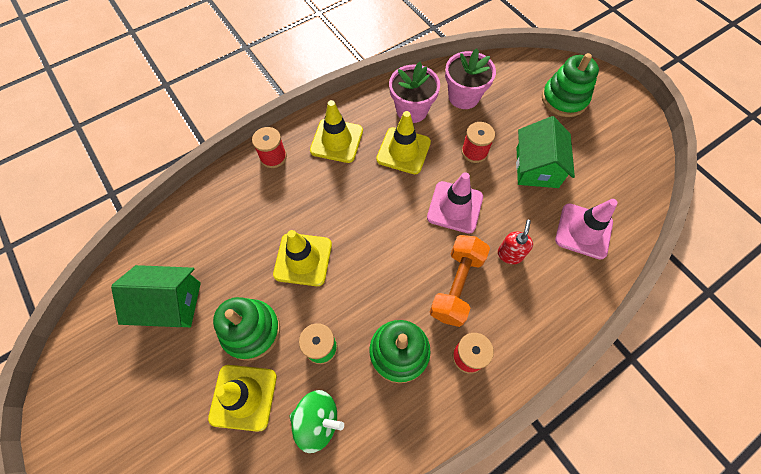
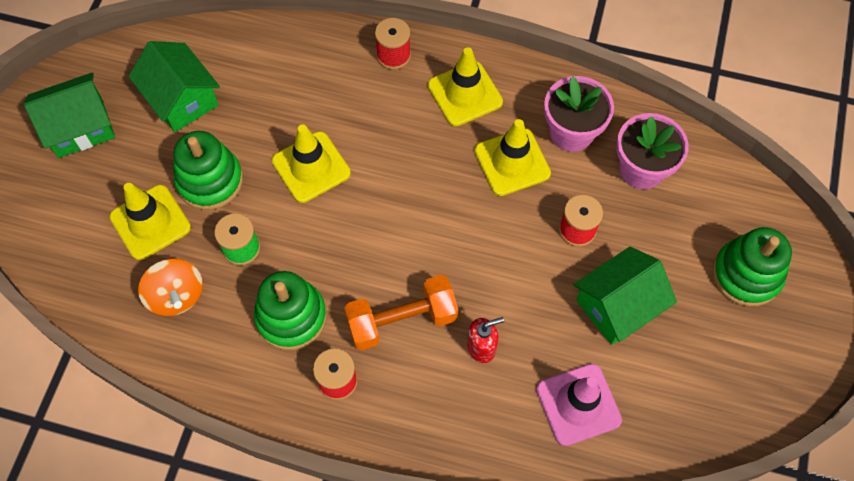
camera: 50 degrees right, 0 degrees up
(116, 393) = (80, 127): none -> green house
(317, 421) = (176, 296): green spinning top -> orange spinning top
(455, 207) = (489, 258): pink traffic cone -> none

